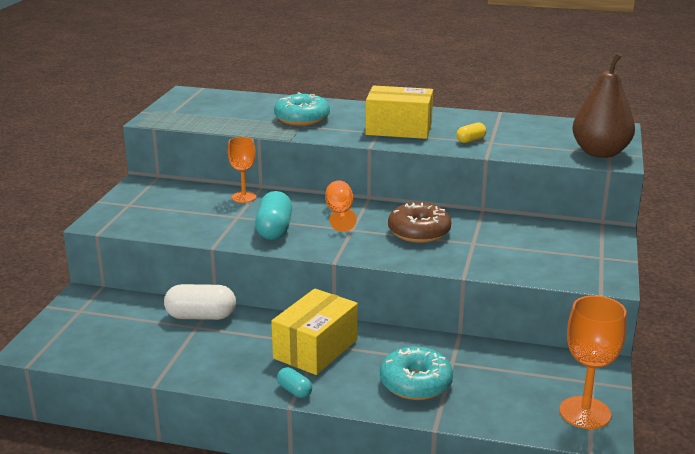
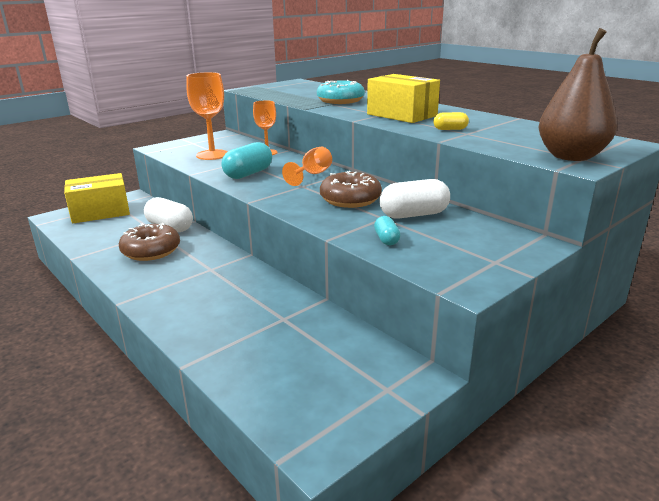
camera: 35 degrees right, 0 degrees up
(228, 348) = (151, 251): none -> brown donut
(294, 391) = (139, 294): turquoise capsule -> turquoise capsule (386, 239)
(315, 349) = (201, 271): yellow box -> yellow box (100, 212)
(415, 383) = (228, 323): turquoise donut -> none
(492, 233) = (414, 215): none -> white capsule
(585, 413) = (334, 416): orange goblet -> orange goblet (212, 155)

